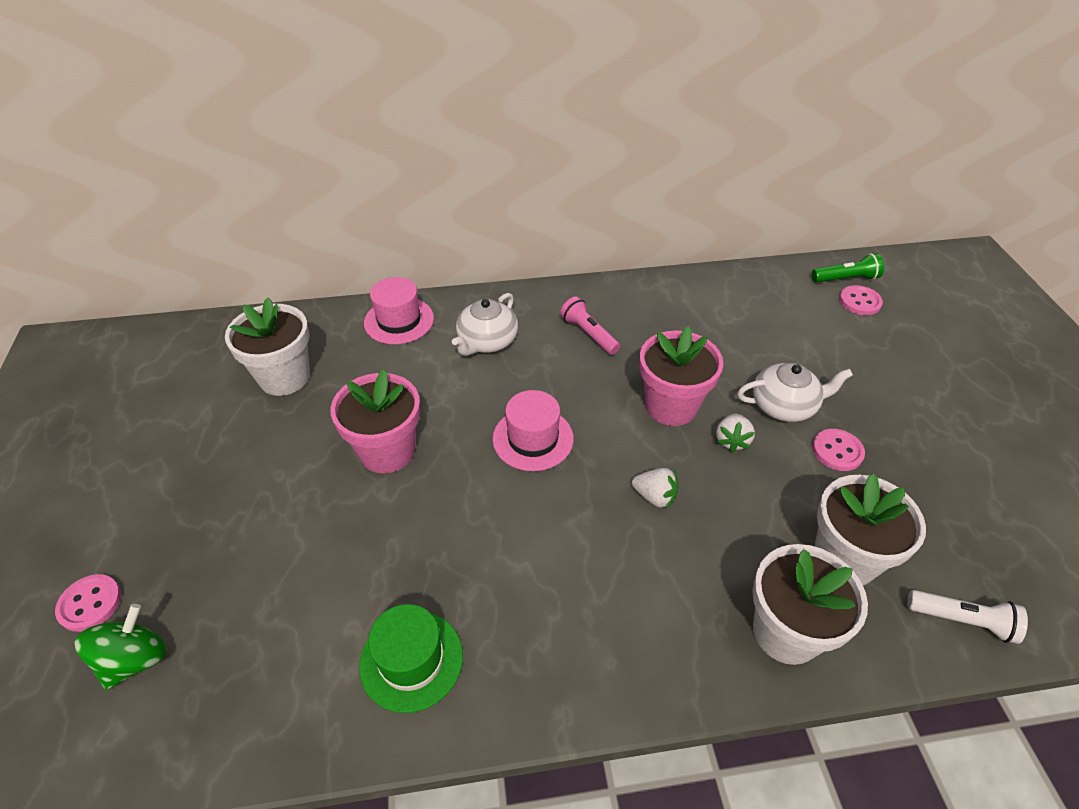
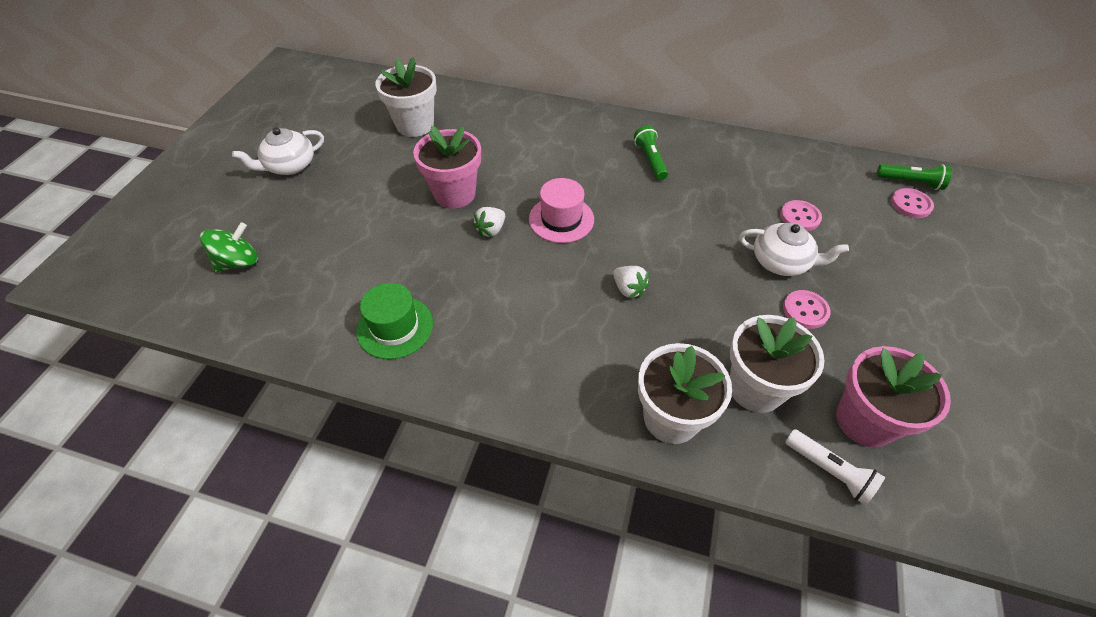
camera: 25 degrees right, 5 degrees up
(90, 604) = (231, 222): pink button -> pink button (800, 217)
(399, 321) = (513, 110): pink hat -> none
(487, 341) = (568, 142): white teapot -> white teapot (290, 166)
(588, 334) = (650, 160): pink flashlight -> green flashlight
(671, 406) = (683, 231): pink flower pot -> pink flower pot (865, 421)
(731, 441) = (717, 272): white strawberry -> white strawberry (491, 230)

